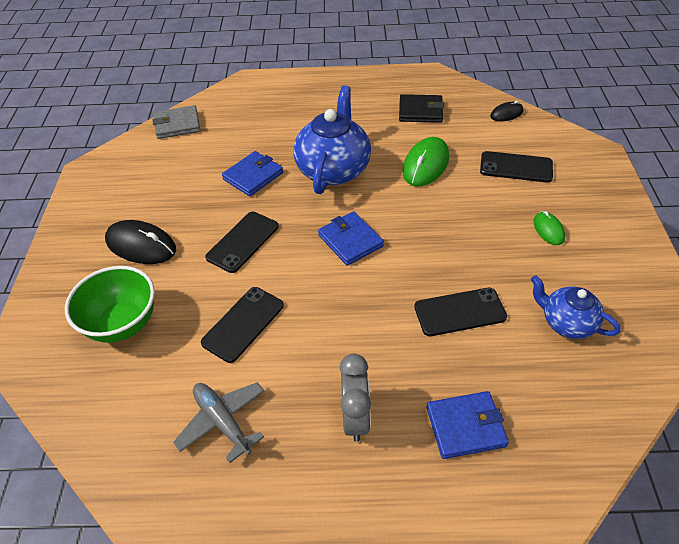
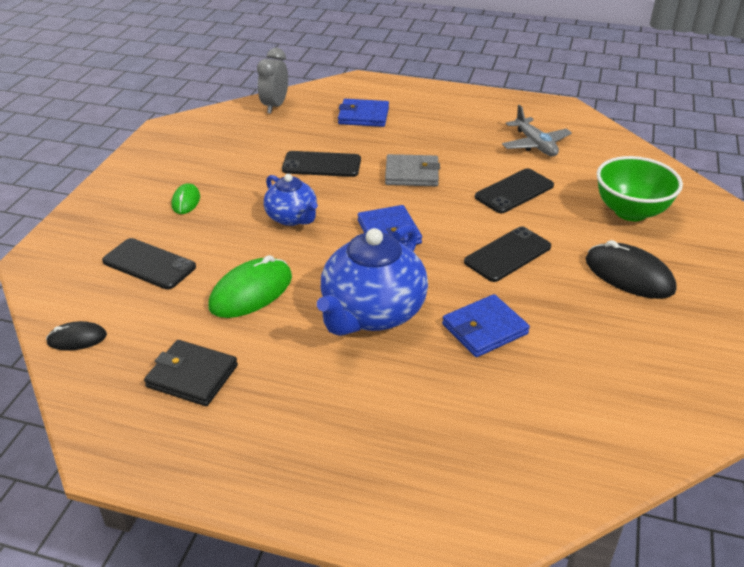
camera: 165 degrees left, 10 degrees down
(177, 125) = (608, 456): grey wallet -> grey wallet (412, 174)
(355, 418) = (437, 131): grey clock -> grey clock (275, 106)
(566, 323) = (243, 145): blue teapot -> blue teapot (292, 218)

